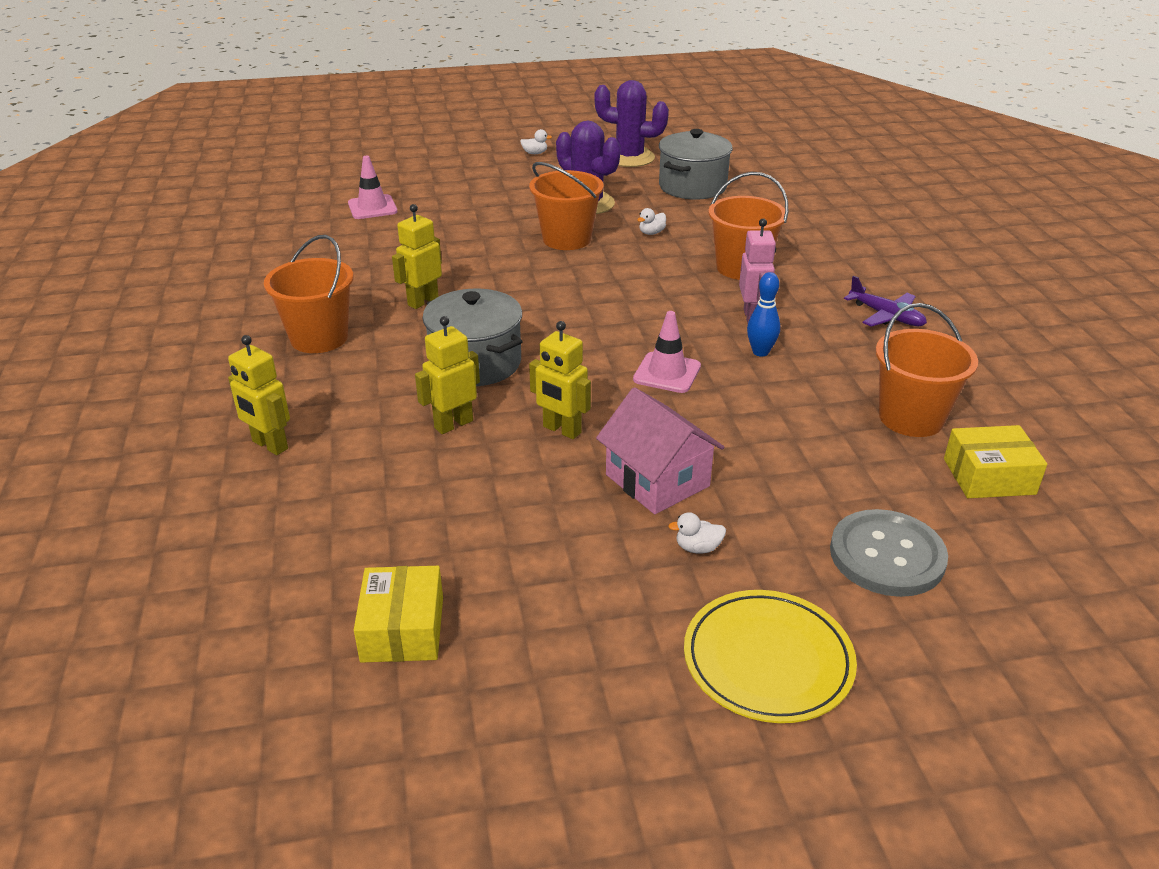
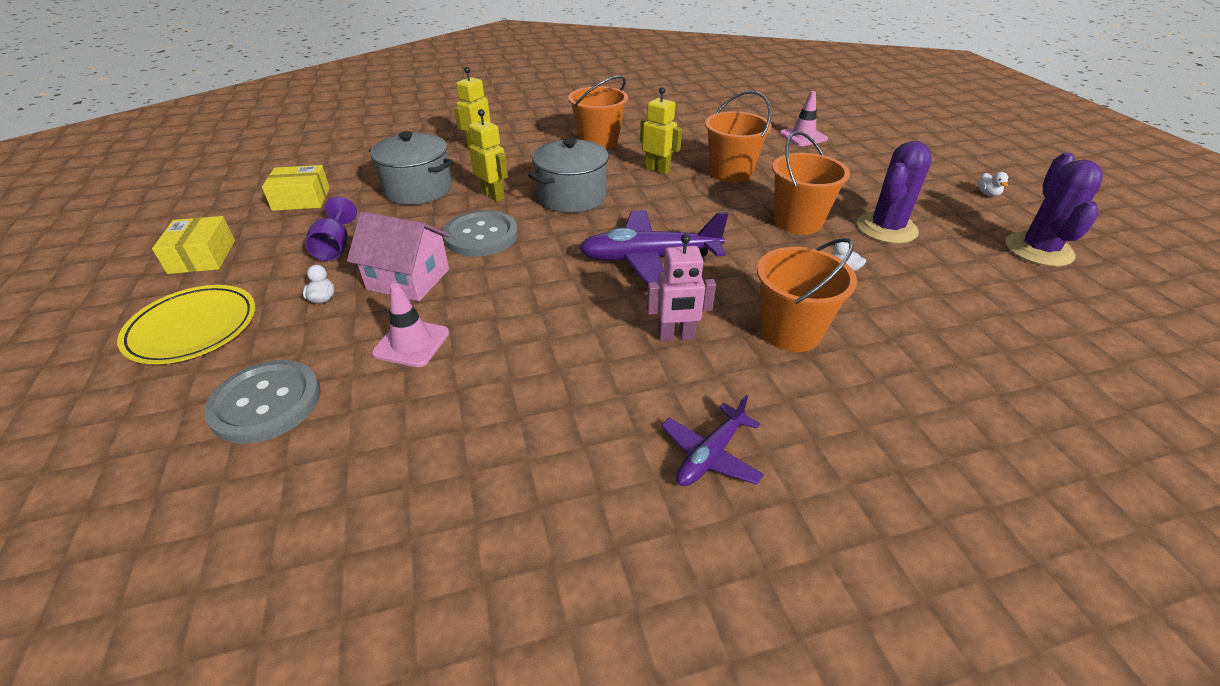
camera: 85 degrees right, 5 degrees up
(561, 430) = (481, 236): yellow robot -> grey button
(571, 558) = (335, 247): none -> purple goblet
(625, 321) = (649, 258): none -> purple plane
(657, 480) = (408, 279): pink house -> pink house turned 60 degrees clockwise
(667, 373) = (562, 282): pink traffic cone -> pink traffic cone (411, 343)
(692, 187) = (994, 296): grey pot -> grey pot (418, 189)
(760, 352) = (605, 339): blue bowling pin -> none
(911, 418) = (475, 450): orange bucket -> orange bucket (731, 173)
(989, 476) = (352, 506): yellow box -> yellow box (202, 257)

